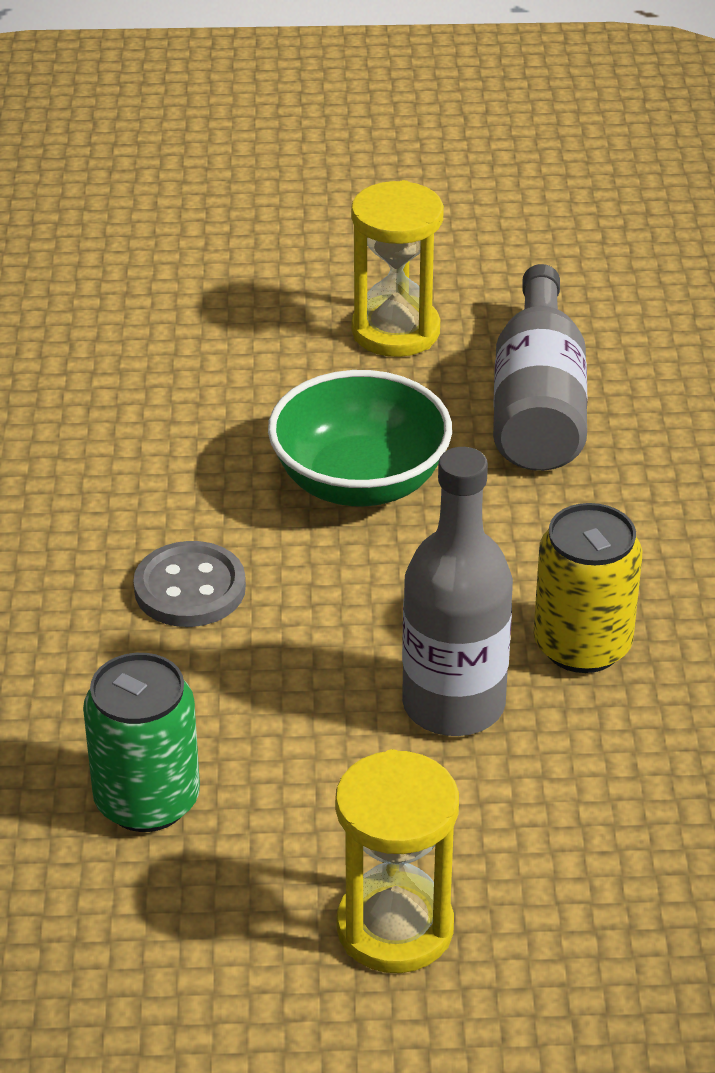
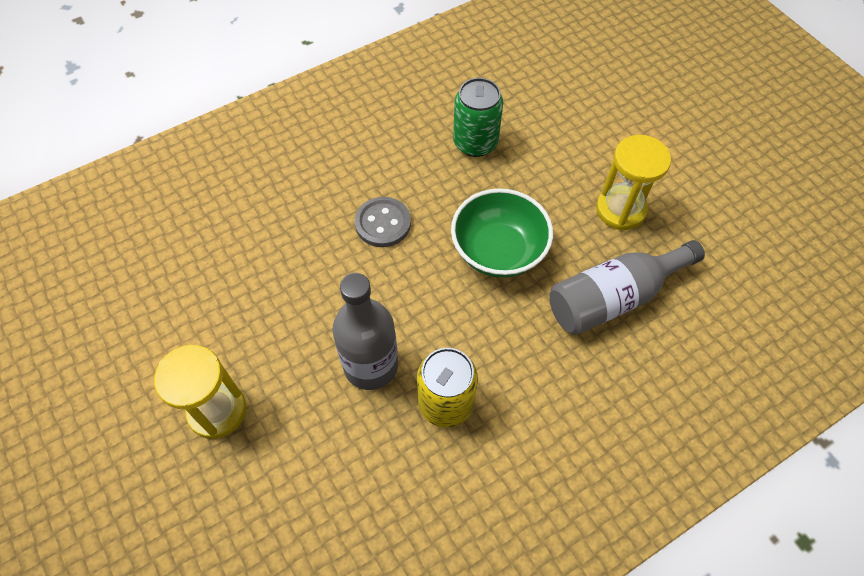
camera: 60 degrees right, 20 degrees up
(147, 800) = (246, 276): green can -> green can (475, 143)

